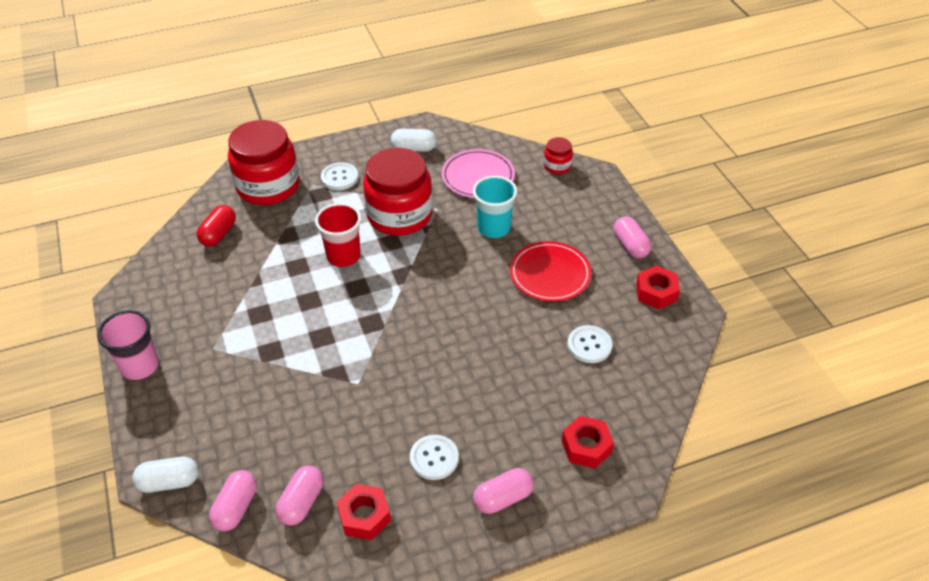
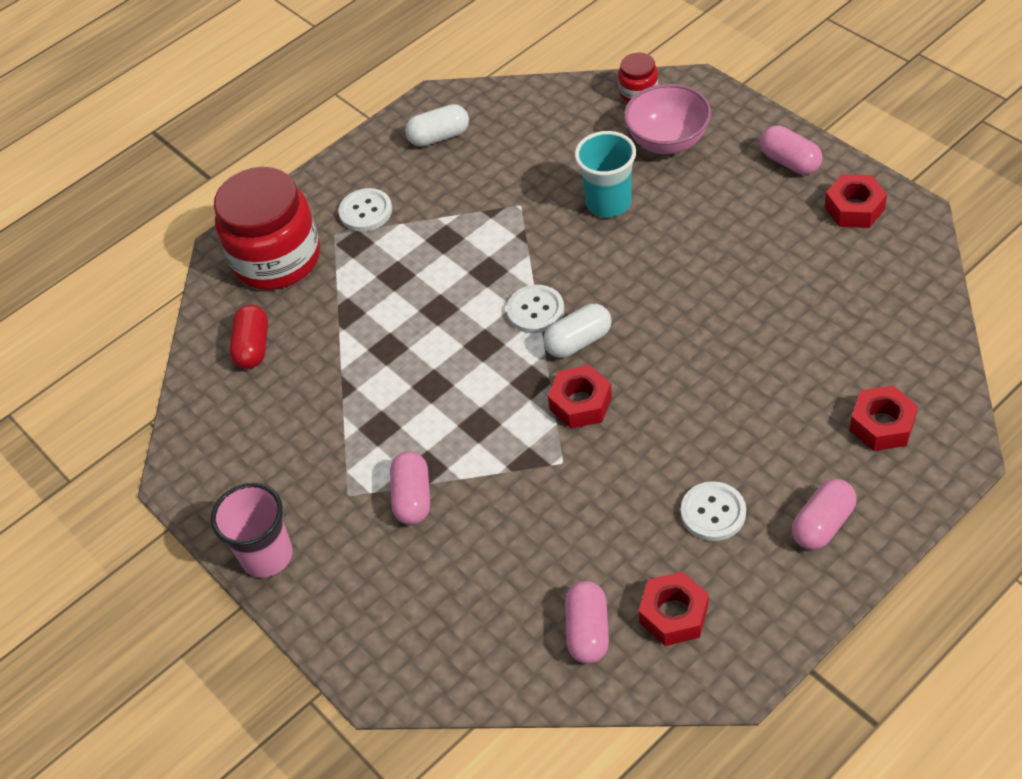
camera: 15 degrees left, 5 degrees up
(169, 482) = (406, 678): white capsule -> white capsule (578, 341)
(236, 508) = (511, 672): pink capsule -> pink capsule (413, 498)
(343, 256) = (439, 312): red cup -> none
(394, 349) = (580, 403): none -> red nut
(399, 215) = (478, 232): red jar -> none
(478, 176) = (546, 143): pink plate -> none
(550, 274) = (714, 234): red plate -> none
(557, 203) = (668, 141): none -> pink bowl
(589, 345) = (814, 304): white button -> white button (535, 310)

